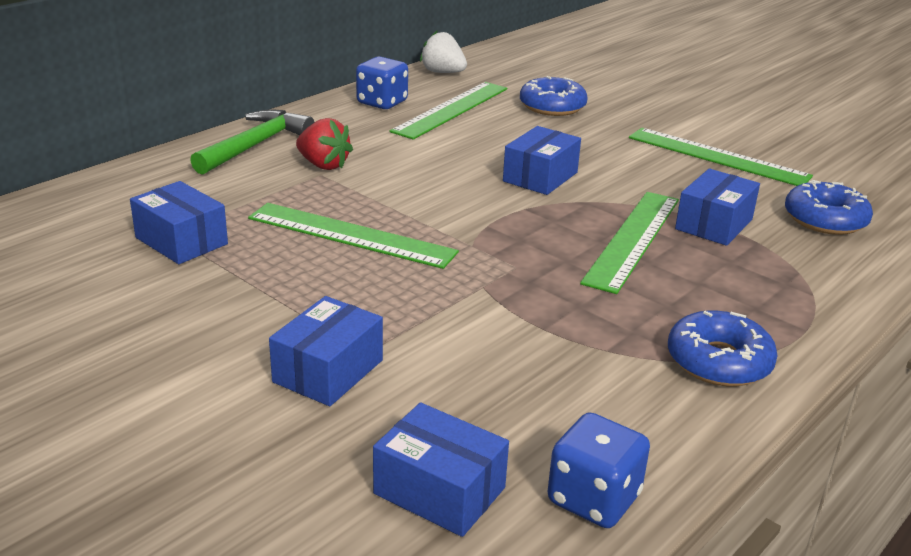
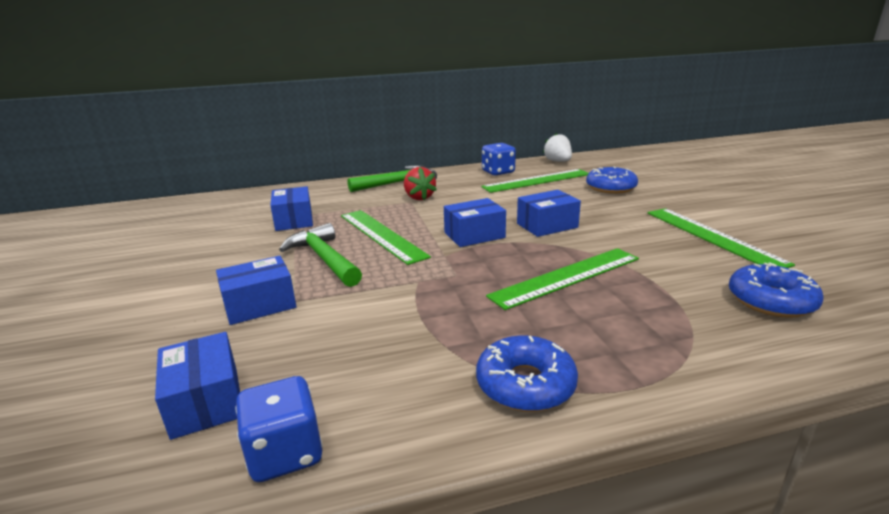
camera: 35 degrees right, 5 degrees down
(321, 288) = (324, 259): none -> green hammer
(714, 224) = (651, 281): blue box -> blue box (474, 235)

